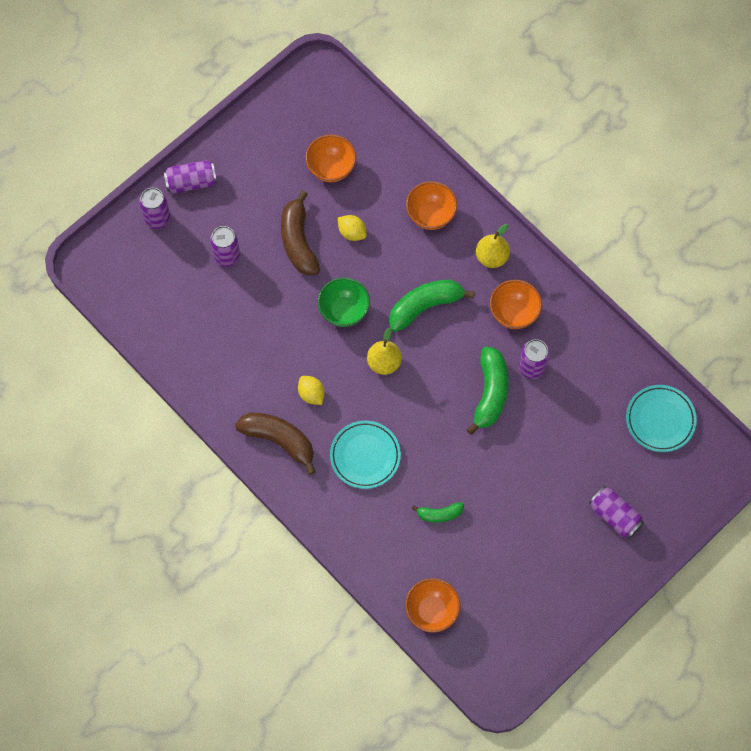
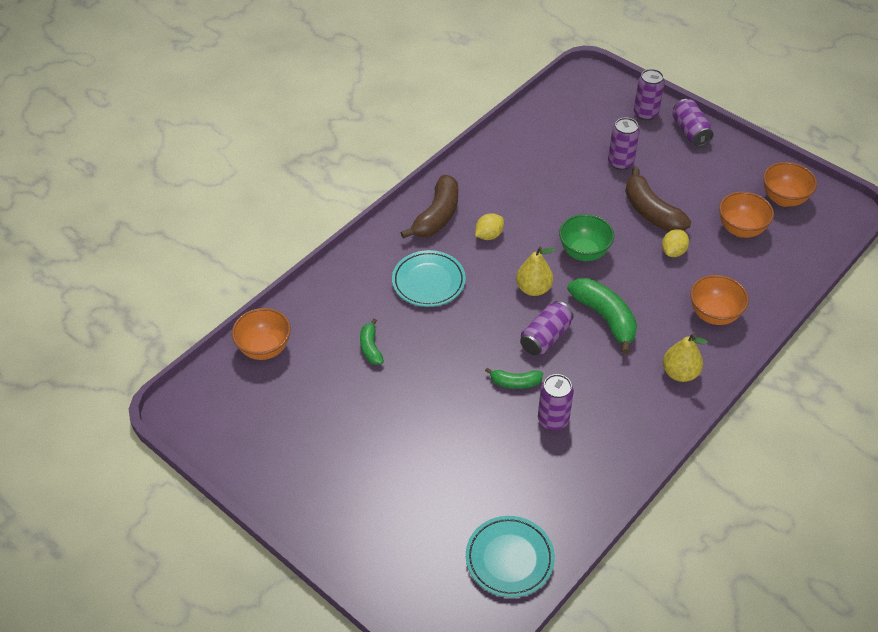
camera: 85 degrees right, 20 degrees down
(298, 241) = (651, 212): brown banana -> brown banana turned 105 degrees counterclockwise
(490, 393) = (515, 382): green banana -> green banana, size x0.55
(514, 313) = (616, 398): orange bowl -> orange bowl (783, 199)
(615, 516) = (381, 514): purple can -> purple can (545, 337)

